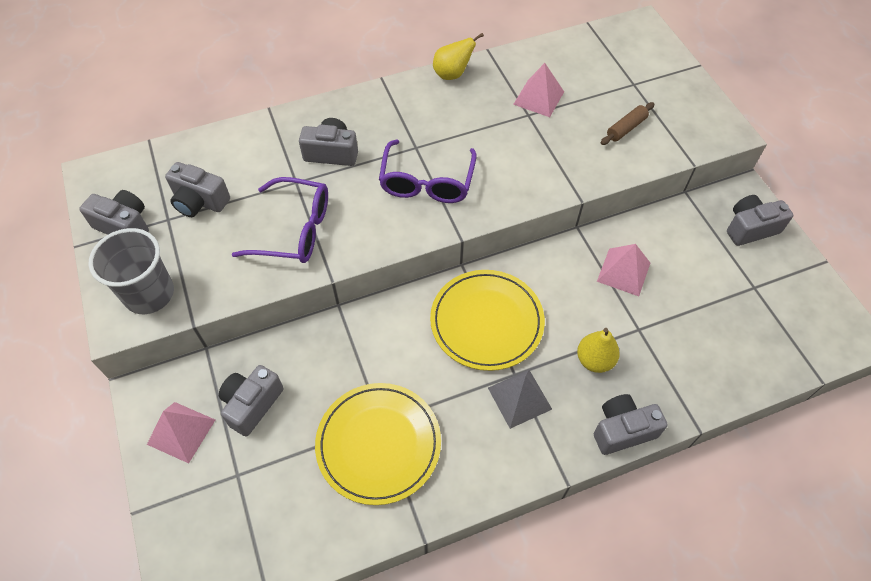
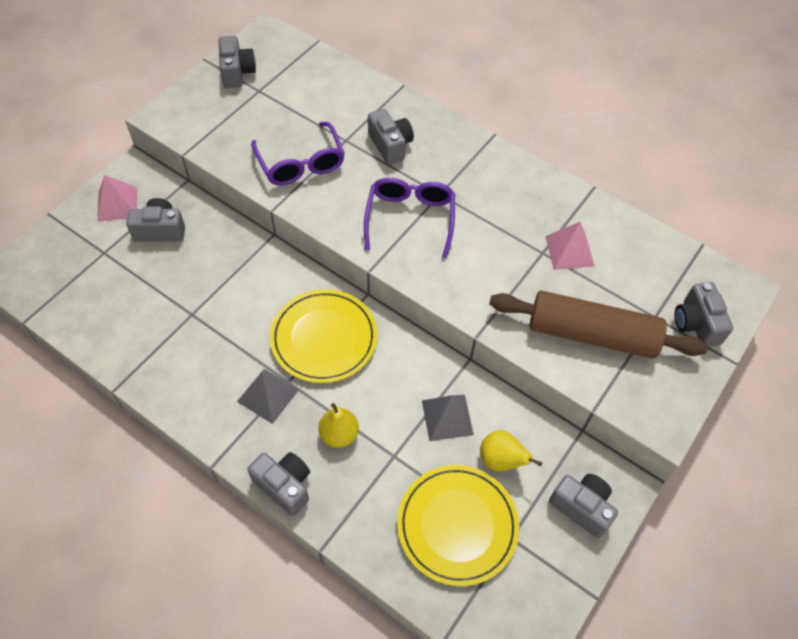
camera: 55 degrees right, 0 degrees up
(149, 294) = (192, 117): grey cup -> none
(199, 201) = (286, 98): grey camera -> grey camera (696, 323)
(378, 444) = (173, 321): yellow plate -> yellow plate (457, 525)
(427, 181) = (410, 219): purple glasses -> purple glasses turned 120 degrees clockwise
(452, 74) = (541, 177): yellow pear -> yellow pear (501, 460)
(623, 272) = (447, 417): pink pyramid -> grey pyramid
(626, 128) = (591, 334): brown rolling pin -> brown rolling pin, size x2.44

